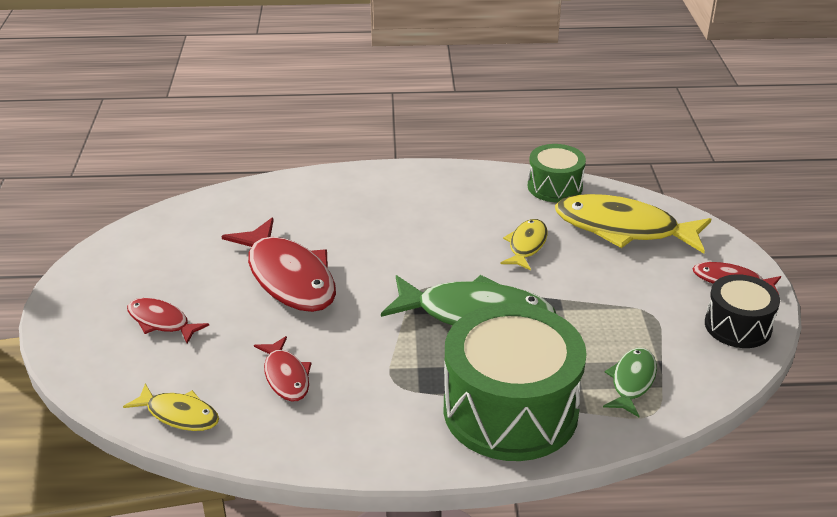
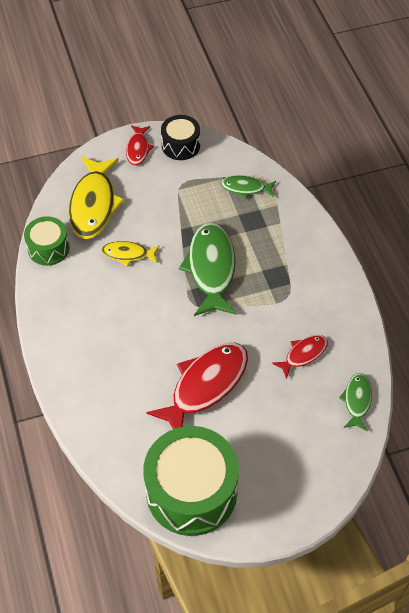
camera: 105 degrees left, 20 degrees up
(161, 322) = (279, 448): red fish -> none
(179, 414) = (357, 400): yellow fish -> green fish
(510, 410) = (289, 238): green drum -> green drum (191, 492)

